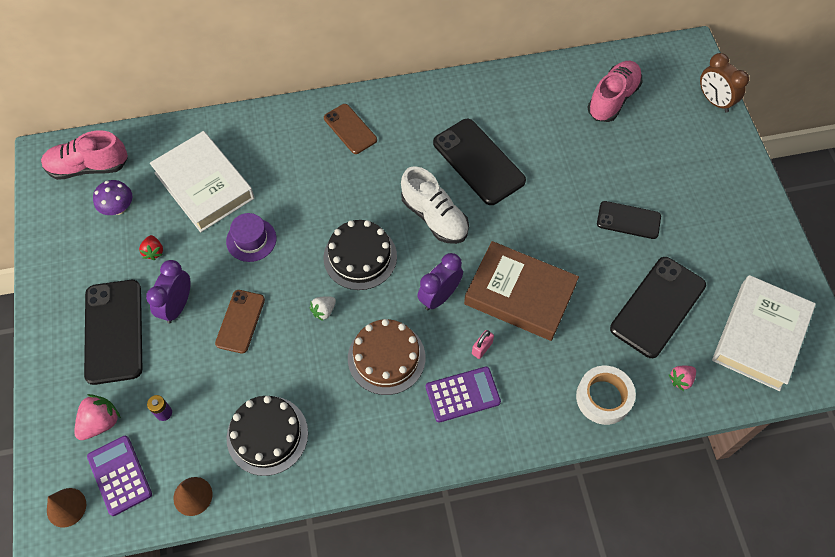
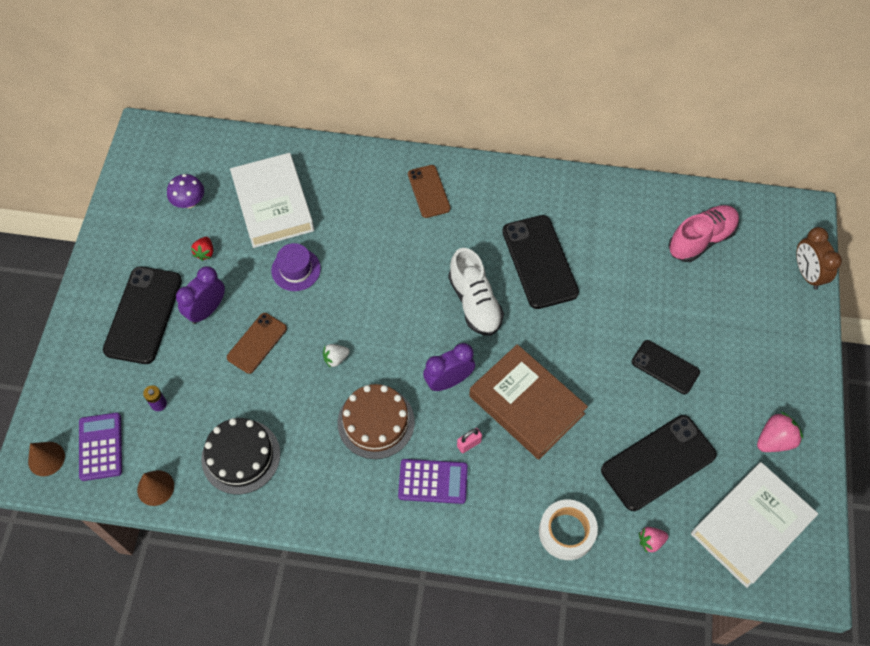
camera: 20 degrees right, 0 degrees up
(88, 167) = (177, 155): pink shoe -> none
(100, 422) = (102, 393): pink strawberry -> pink strawberry (774, 440)
(360, 257) = (389, 318): black cake -> none

